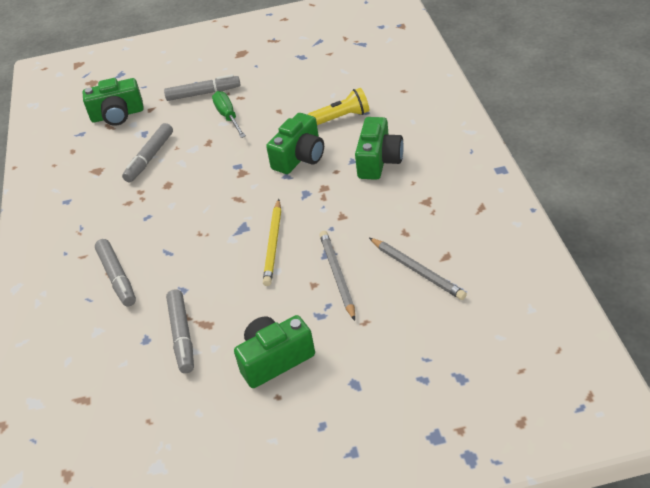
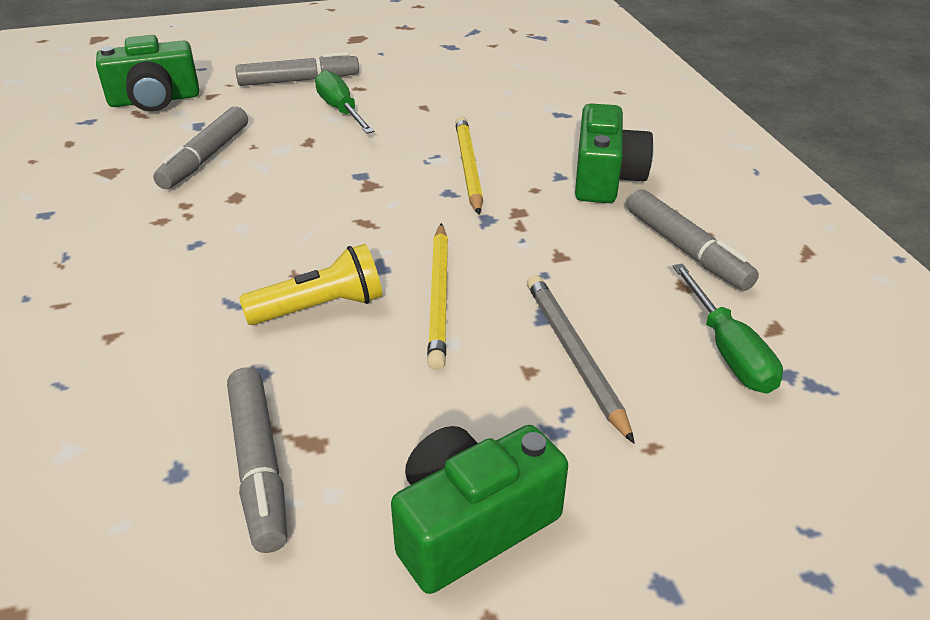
camera: 10 degrees left, 5 degrees down
(117, 277) = (126, 345): grey marker -> grey marker (686, 250)
(300, 157) = (468, 167): green camera -> yellow pencil
(341, 117) = (529, 119): yellow flashlight -> yellow flashlight (320, 307)
(417, 270) = (728, 351): grey pencil -> green screwdriver

